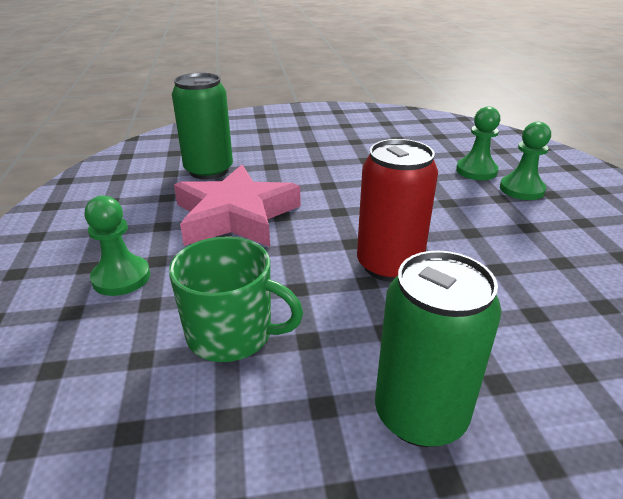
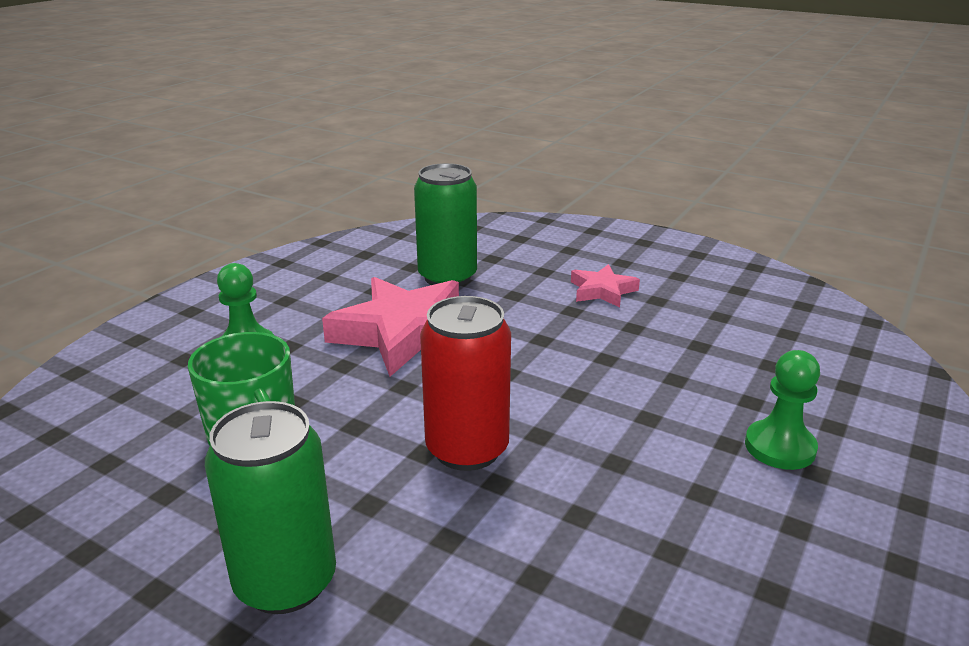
camera: 40 degrees right, 5 degrees down
(319, 146) = (602, 291): none -> pink star
(476, 171) = (756, 397): green pawn -> none

